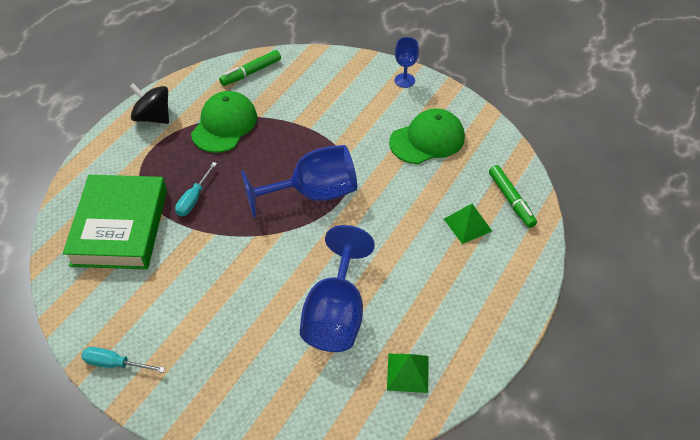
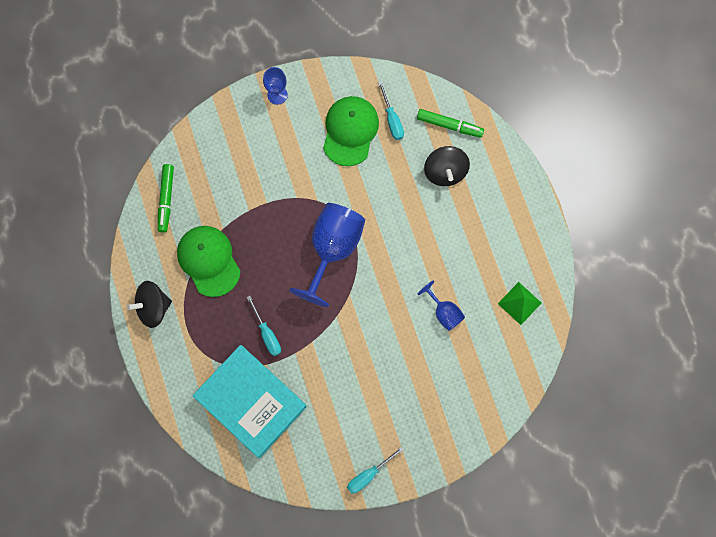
camera: 50 degrees left, 25 degrees up
(120, 227) = (251, 402): green book -> turquoise book
(336, 314) = (444, 312): blue goblet -> blue goblet, size x0.51
(467, 225) = (445, 171): green pyramid -> black spinning top
(469, 159) = (392, 119): none -> turquoise screwdriver

